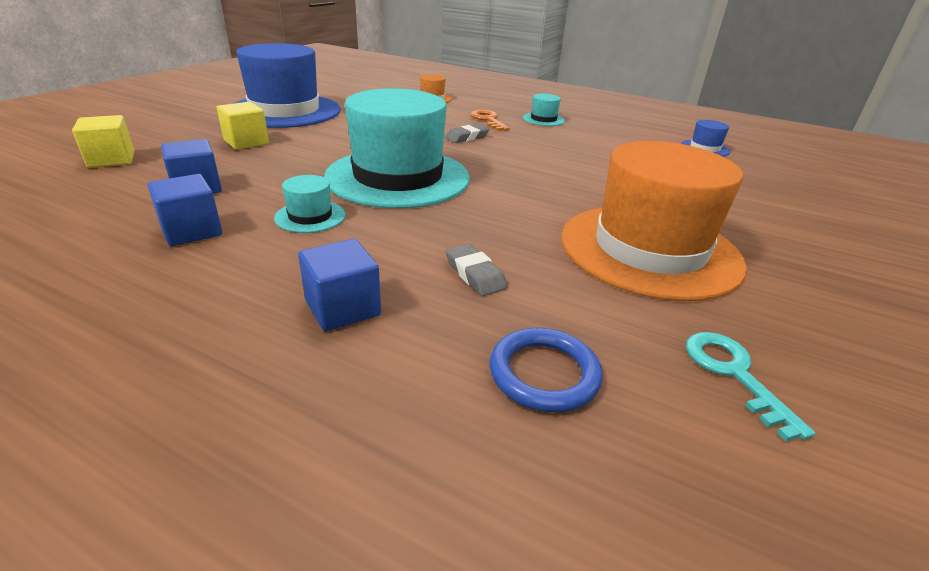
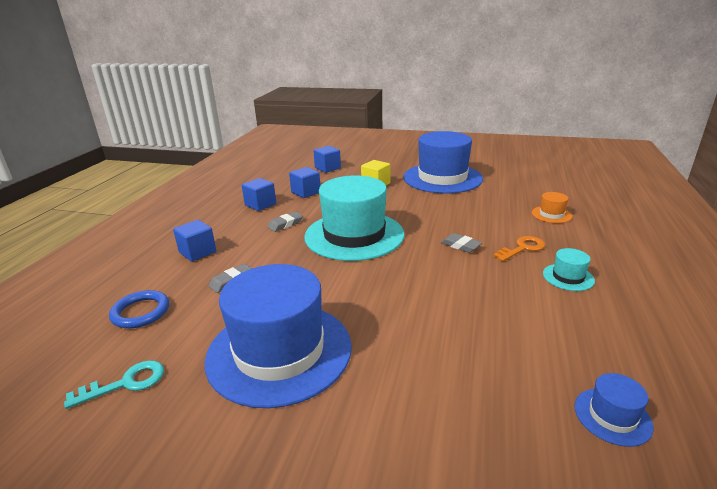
camera: 80 degrees right, 5 degrees down
(111, 160) = (327, 168): yellow cube -> blue cube
(310, 216) = (285, 224): turquoise hat -> grey eraser
(649, 249) = (279, 351): orange hat -> blue hat

